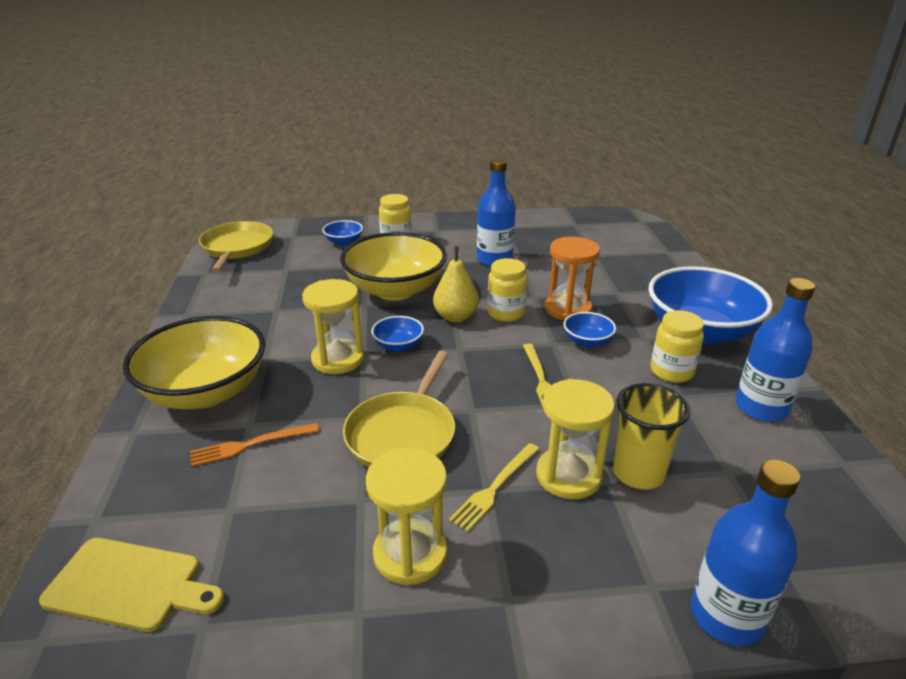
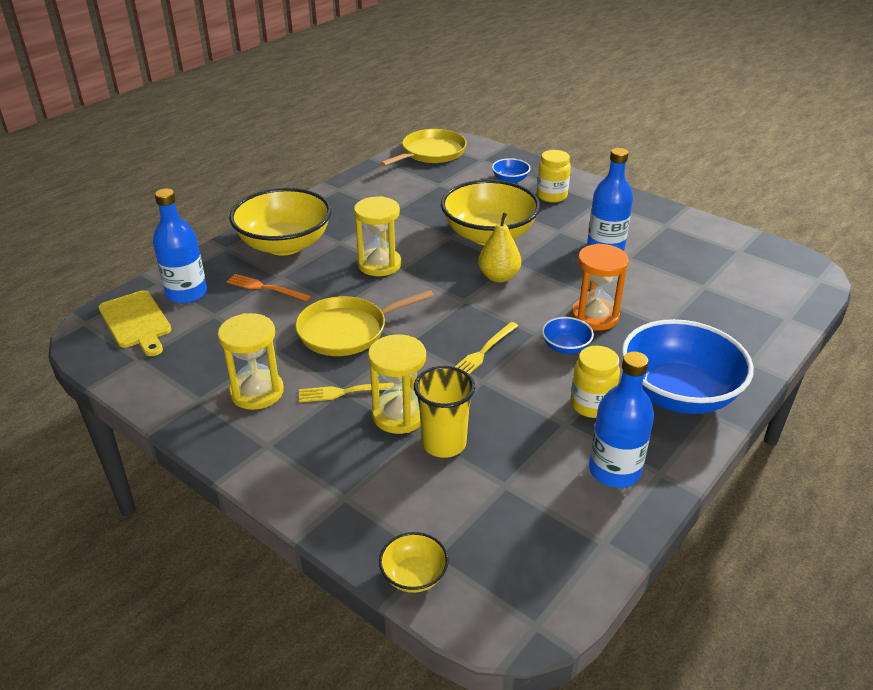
camera: 45 degrees right, 5 degrees up
(398, 346) = (428, 276): blue bowl -> none
(506, 313) = (540, 294): yellow jar -> none
(726, 616) = (357, 540): blue bottle -> blue bottle (186, 293)
(810, 604) = (414, 575): none -> yellow bowl

